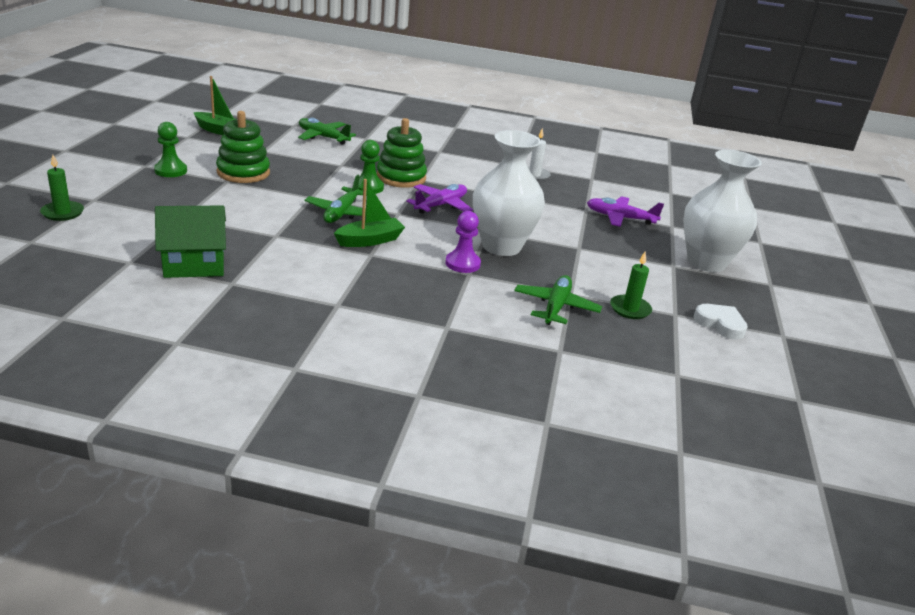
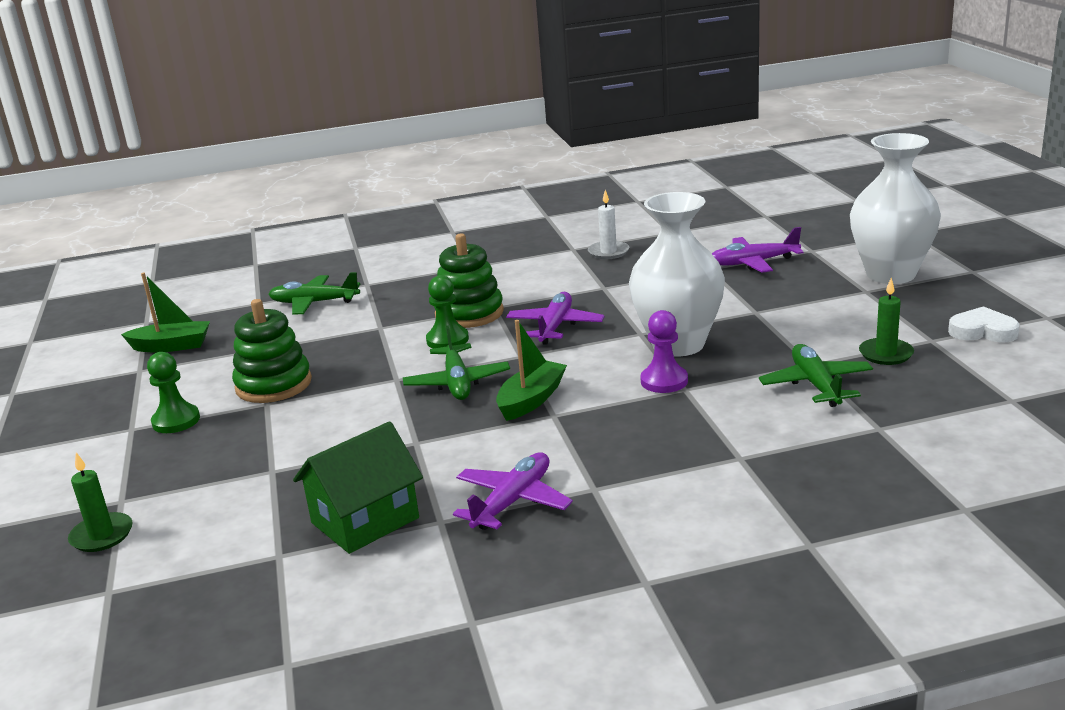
camera: 20 degrees left, 5 degrees down
(284, 290) = (513, 501): none -> purple plane

